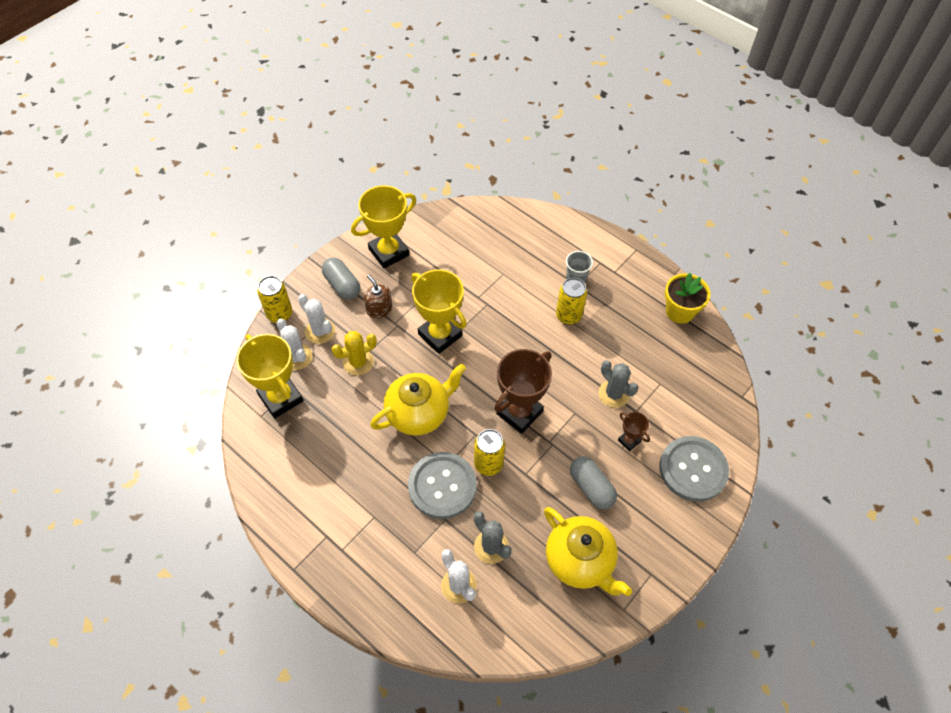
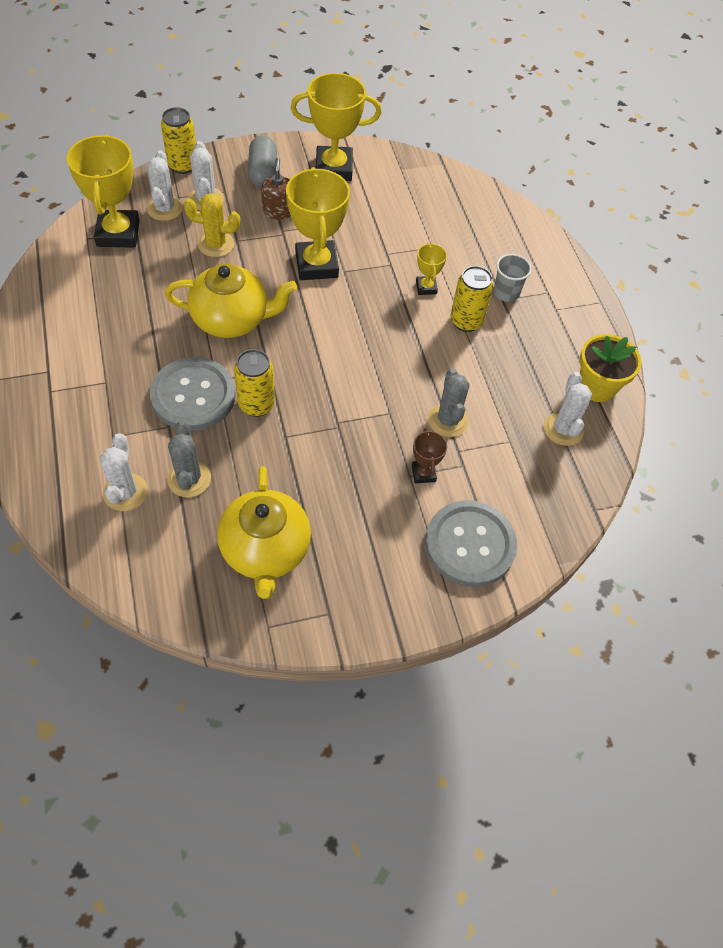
camera: 30 degrees right, 0 degrees up
(519, 413) = (331, 378): brown trophy -> none
(524, 307) = (426, 287): none -> yellow trophy
(591, 487) = (341, 491): grey capsule -> none
(683, 354) = (563, 429): none -> white cactus

